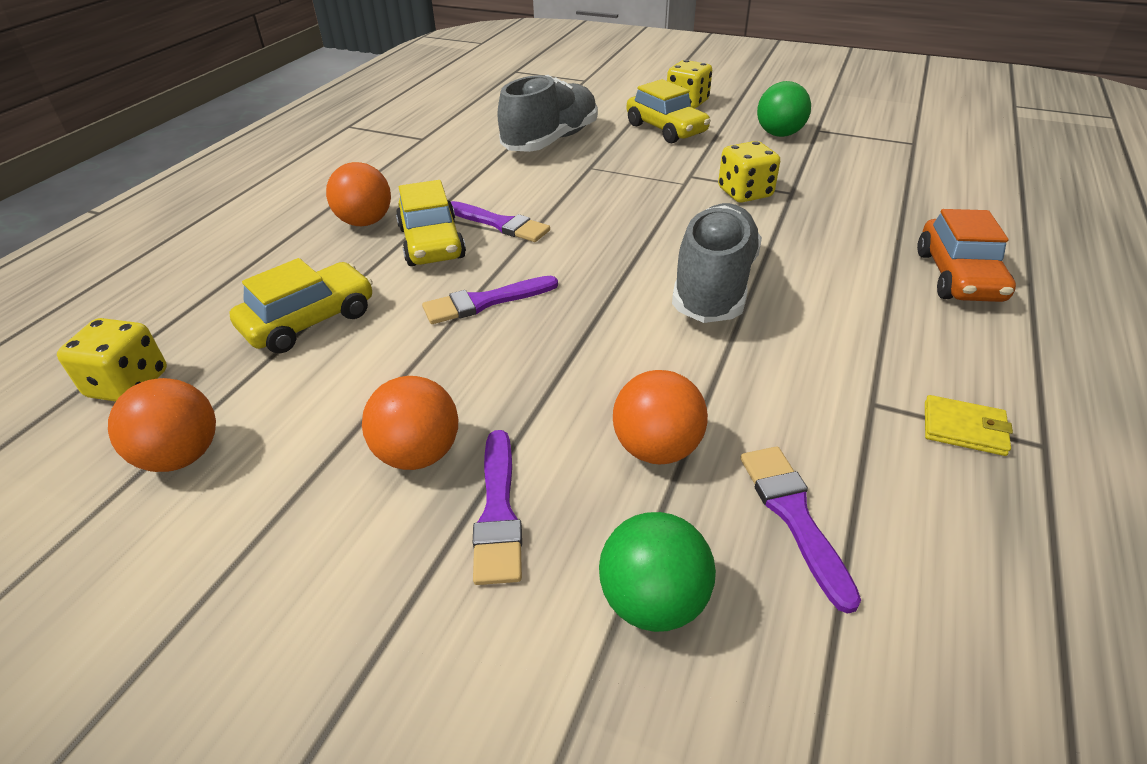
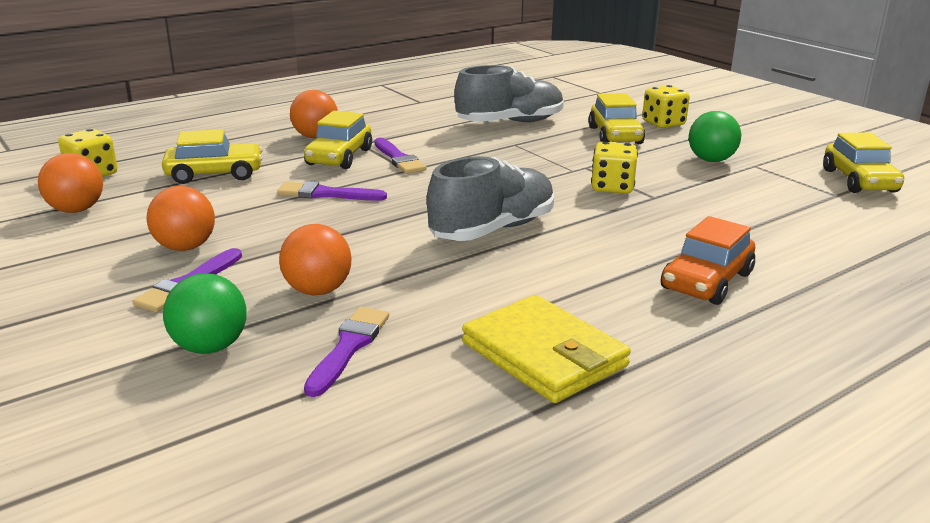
camera: 30 degrees right, 15 degrees down
(909, 123) = (859, 181): none -> yellow car
(964, 428) = (544, 354): yellow wallet -> yellow wallet, size x2.07

